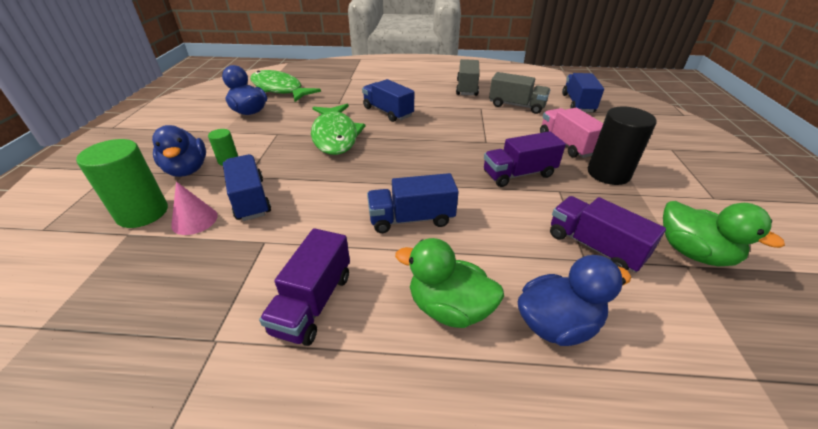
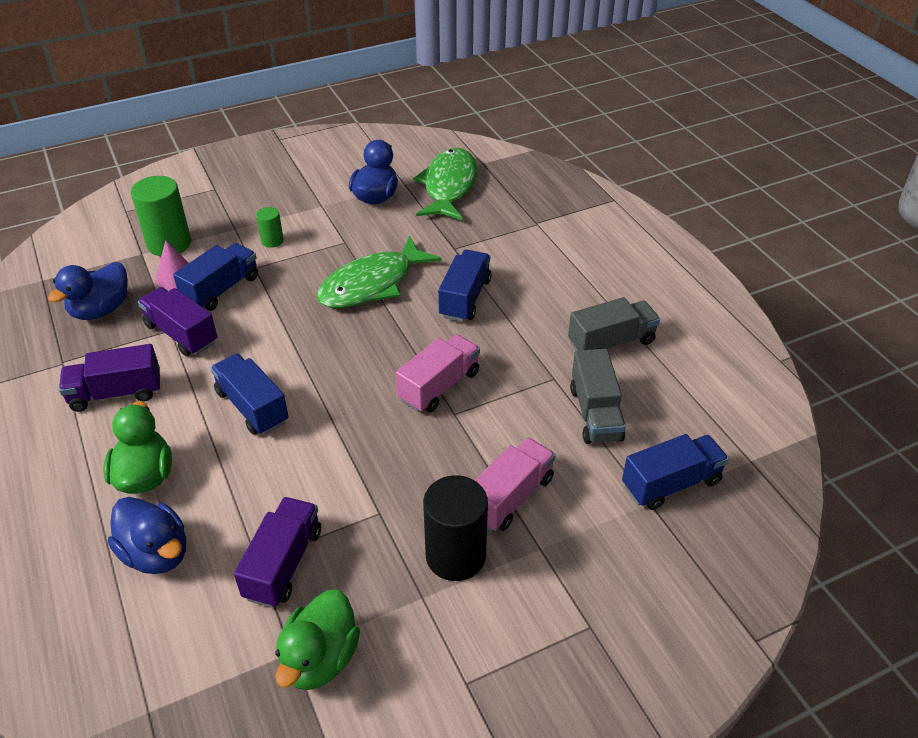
camera: 60 degrees right, 5 degrees up
(187, 170) = (241, 227): blue duck -> blue duck (101, 310)
(457, 140) = (439, 386): none -> pink truck
(518, 174) = (393, 466): purple truck -> purple truck (181, 334)

